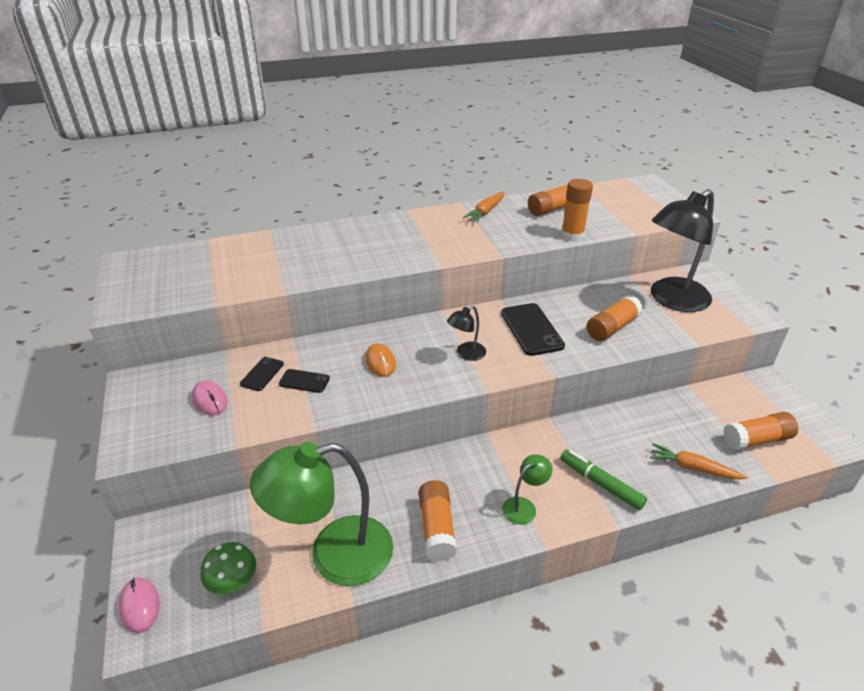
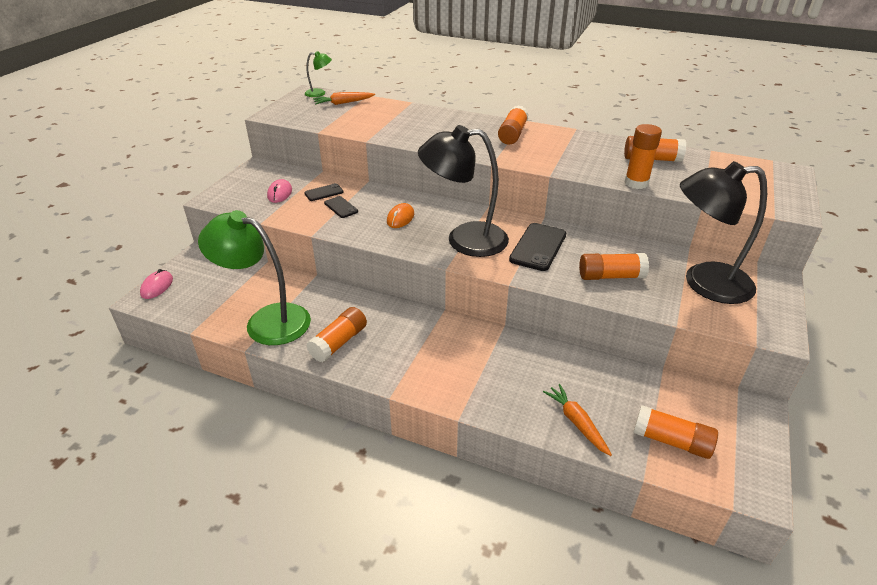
camera: 40 degrees right, 0 degrees up
(233, 582) = (205, 302): green mushroom -> none
(417, 228) = (512, 134): none -> orange glue stick
(466, 354) = (464, 240): black lamp -> black lamp, size x2.25
(486, 211) = (586, 141): orange carrot -> orange carrot (343, 103)
(524, 506) = (409, 365): green lamp -> green lamp (319, 93)
(601, 484) = (483, 386): green marker -> none

